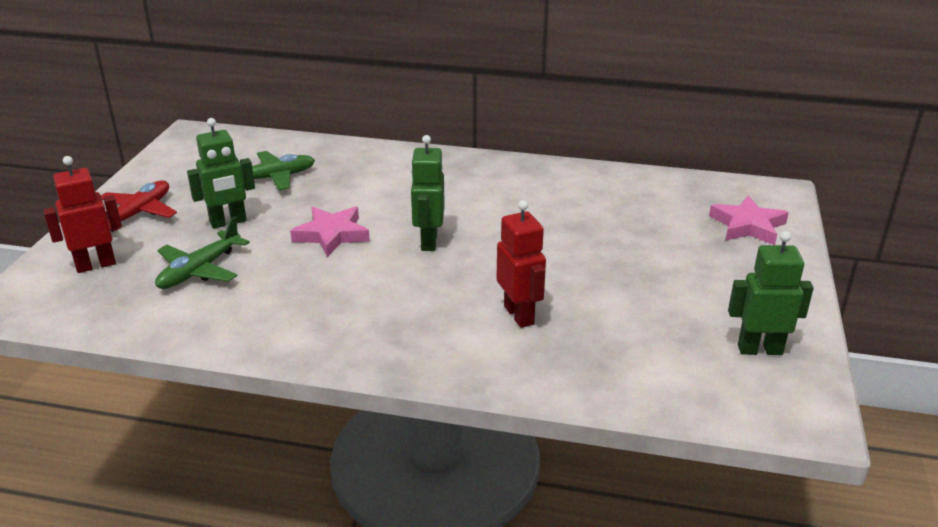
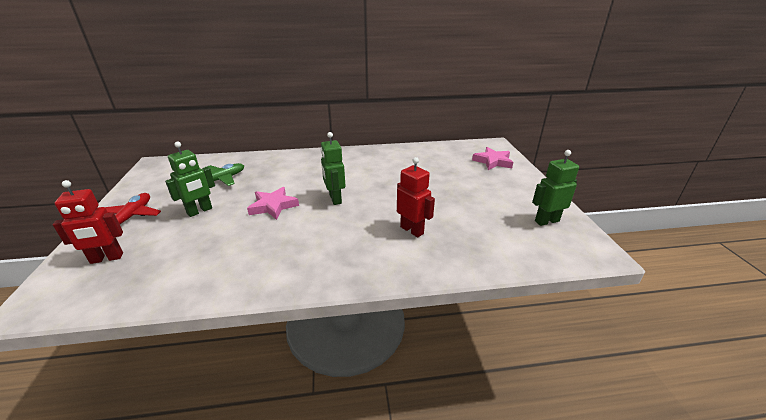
camera: 20 degrees left, 0 degrees up
(96, 265) = (106, 258): red robot -> red robot turned 150 degrees counterclockwise
(199, 270) = (190, 246): green plane -> none

